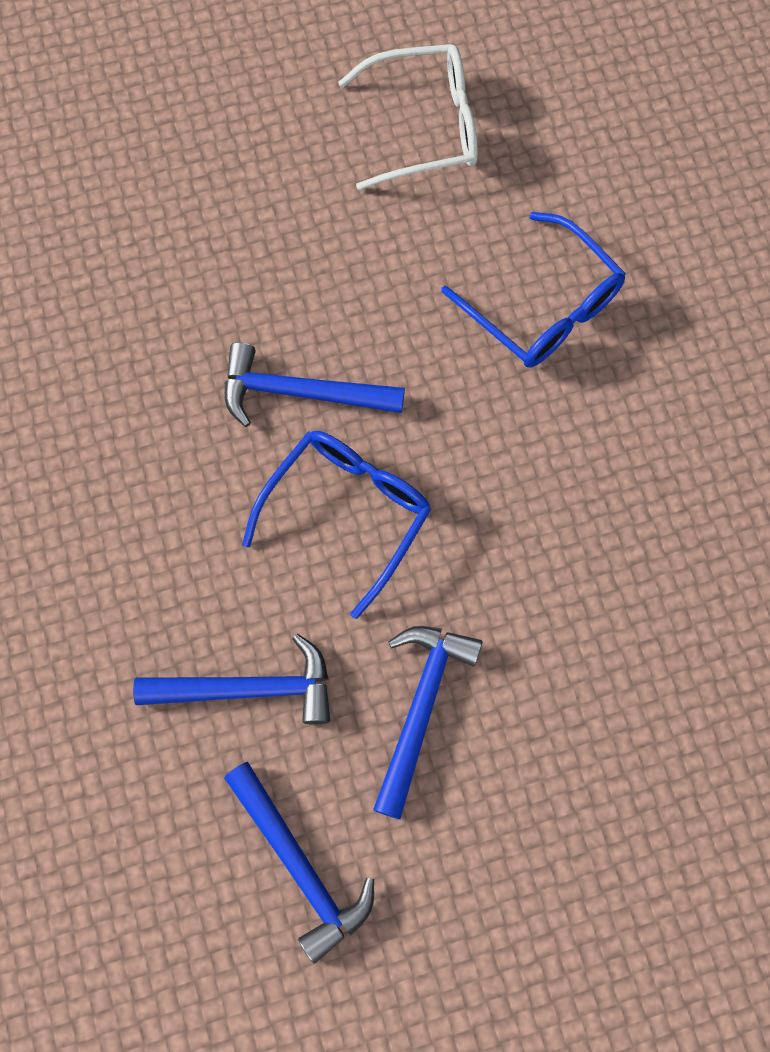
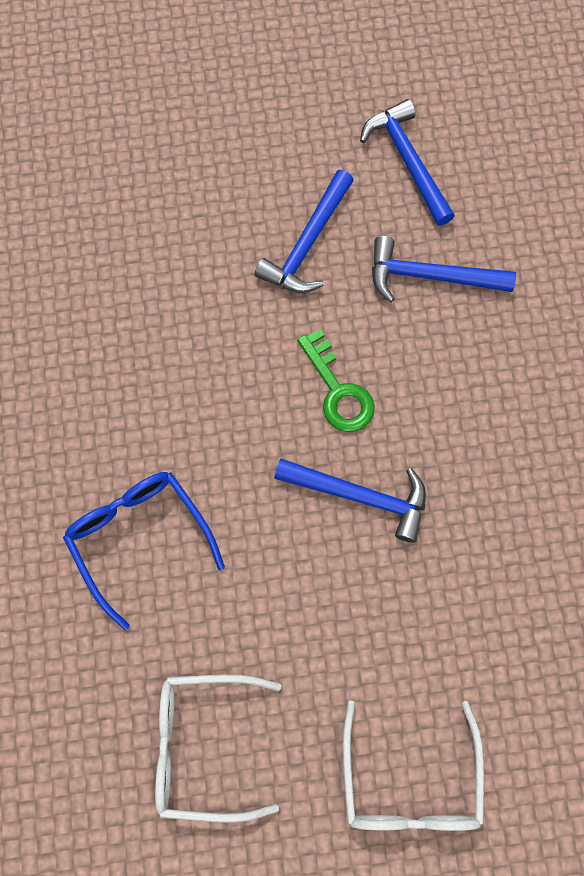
camera: 170 degrees left, 0 degrees up
(211, 128) = (410, 781): none -> white glasses
(347, 513) = (337, 390): blue glasses -> green key

